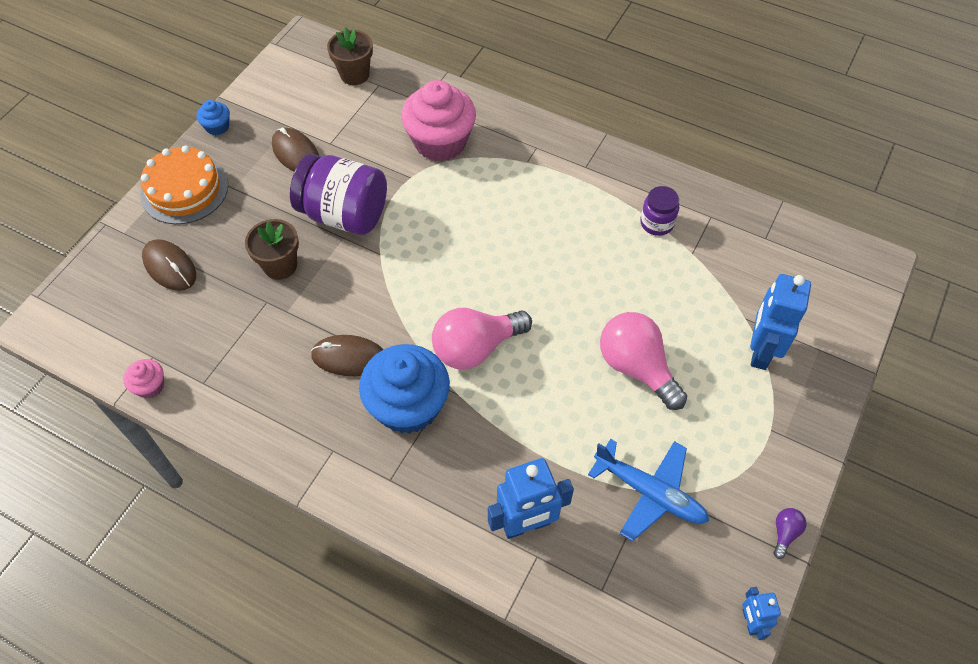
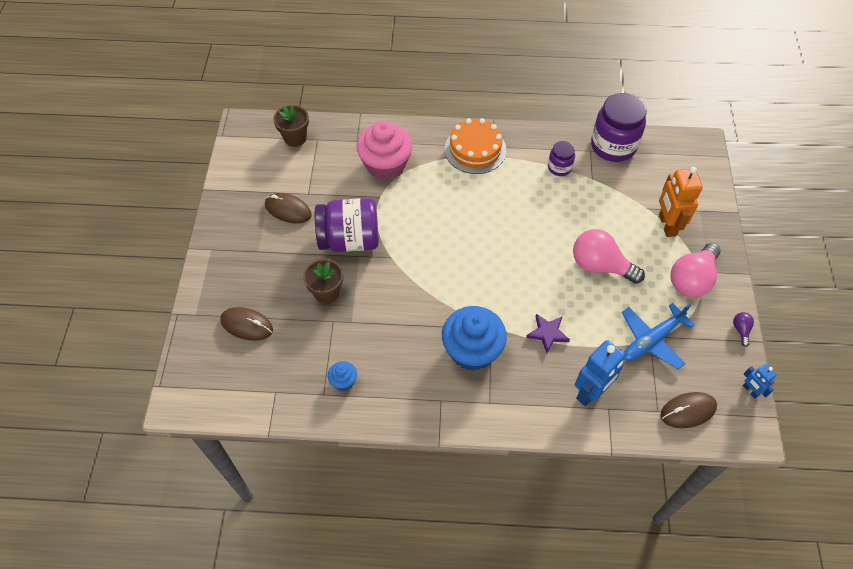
camera: 25 degrees left, 0 degrees up
(150, 386) = (287, 412): pink cupcake -> none
(184, 190) = (221, 266): orange cake -> orange cake (475, 149)
(217, 127) = (217, 211): blue cupcake -> blue cupcake (343, 381)
(349, 357) = (414, 335): brown mouse -> brown mouse (688, 411)
(476, 348) = (493, 294): pink light bulb -> pink light bulb (691, 279)
(515, 425) = (547, 333): none -> purple star
(649, 492) = (652, 340): blue plane -> blue plane turned 135 degrees clockwise
(746, 222) = (613, 146): none -> purple jar
(760, 351) = (667, 225): blue robot -> orange robot

